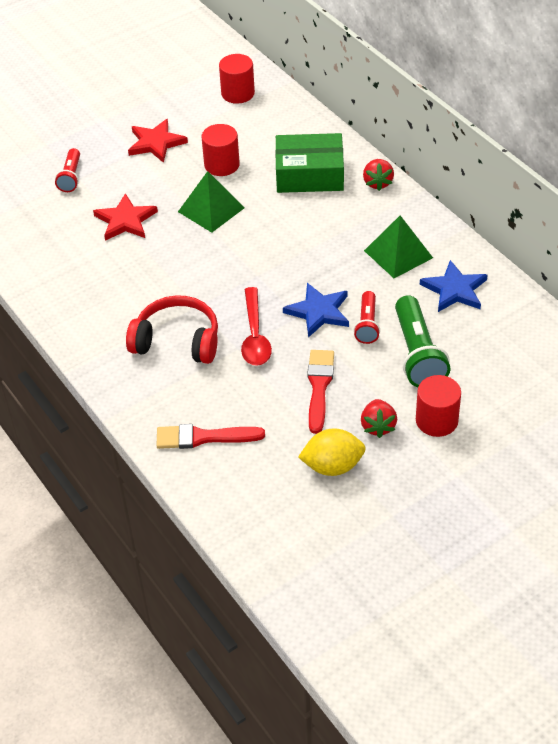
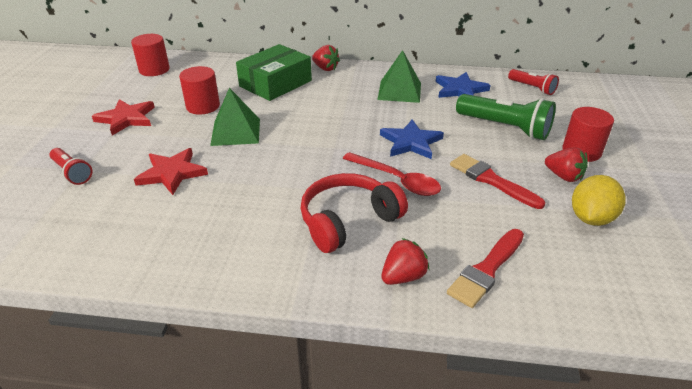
camera: 50 degrees left, 10 degrees down
(152, 401) = (403, 276): none -> red strawberry
(367, 324) = (450, 131): red flashlight -> red flashlight (532, 88)

